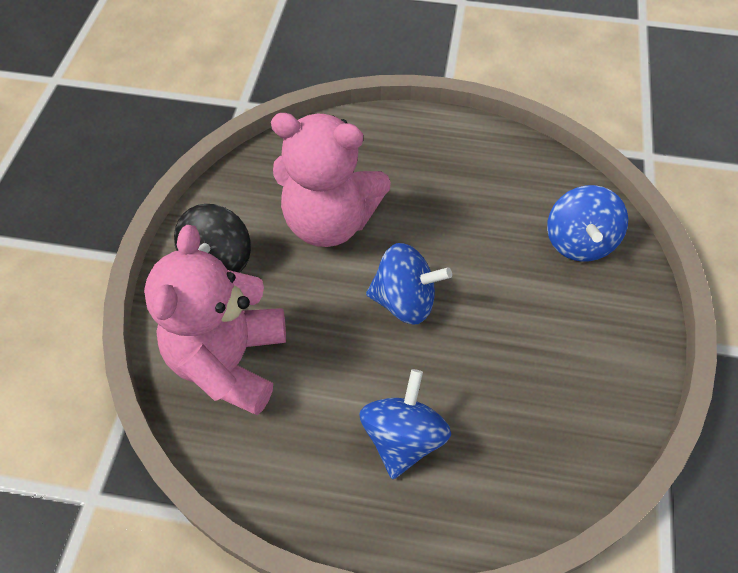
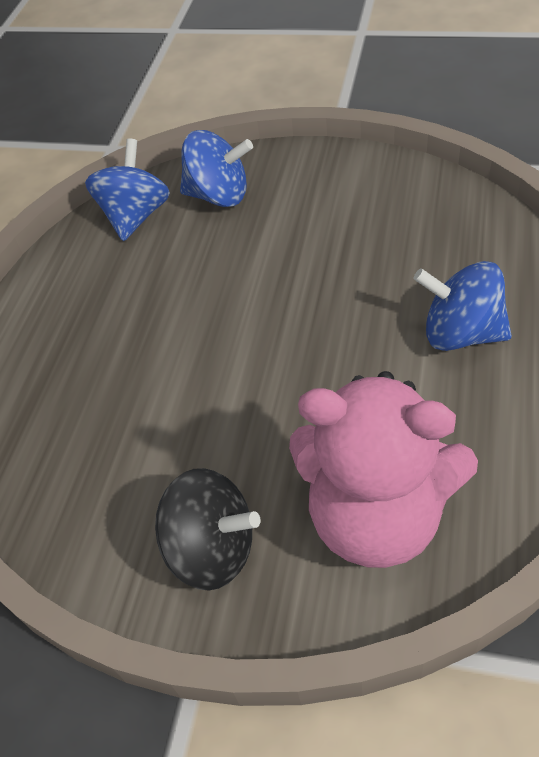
camera: 80 degrees left, 5 degrees down
(329, 222) = (161, 416): pink teddy bear -> none
(405, 301) = (287, 335): blue spinning top -> blue spinning top (136, 216)

